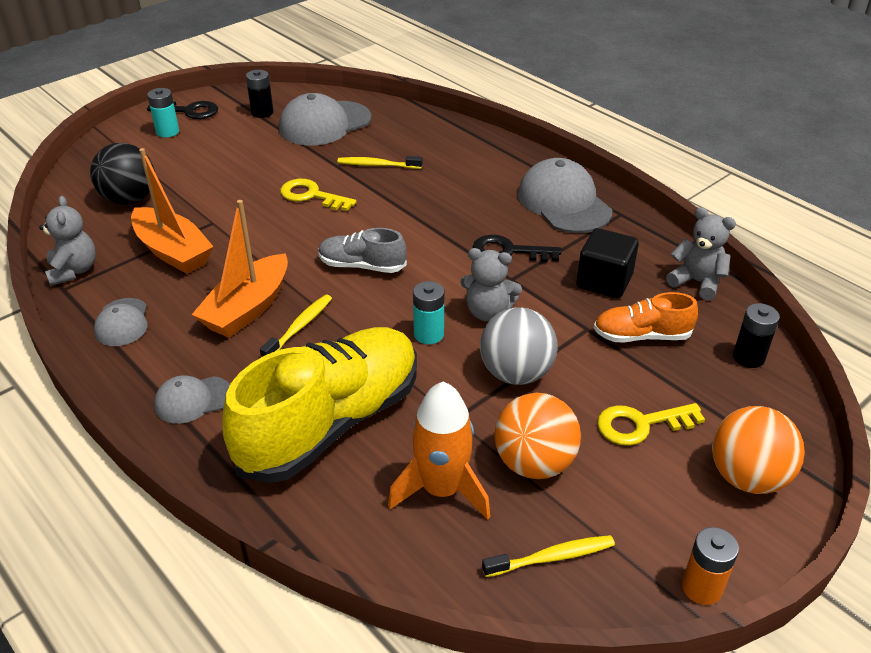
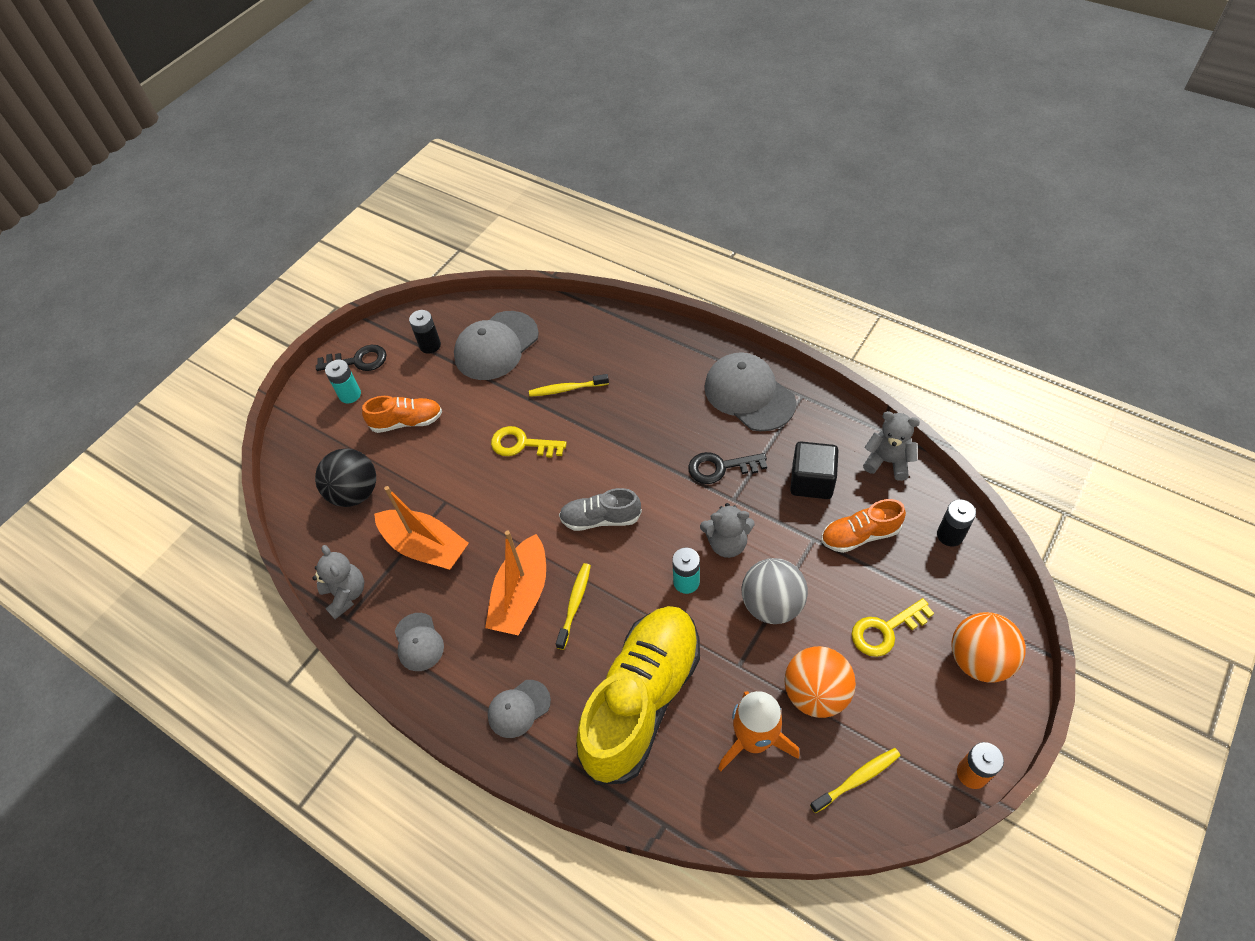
camera: 10 degrees left, 15 degrees up
(209, 159) = (407, 422): none -> orange shoe

